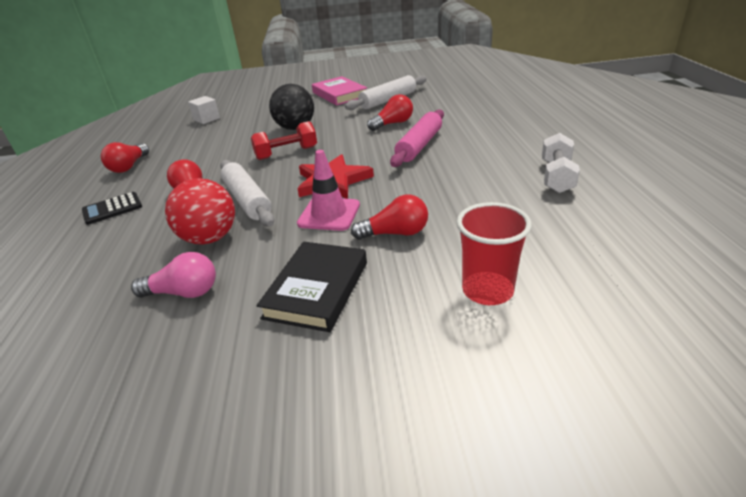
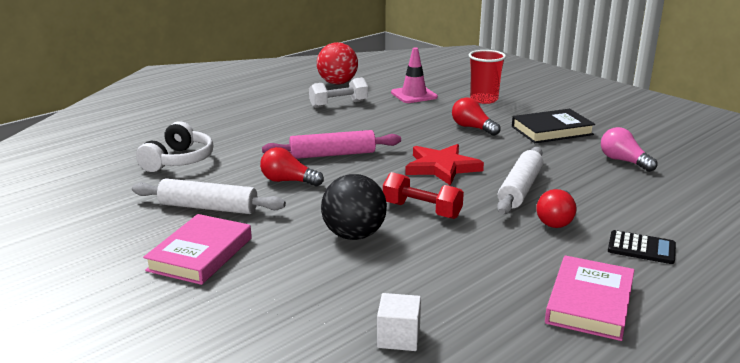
camera: 130 degrees left, 10 degrees down
(129, 166) = (589, 303): red light bulb -> pink book
(210, 238) = (579, 179): red ball -> red ball (337, 83)
(329, 214) = (486, 152): pink traffic cone -> pink traffic cone (414, 95)
(473, 99) = (178, 160): none -> white headphones

